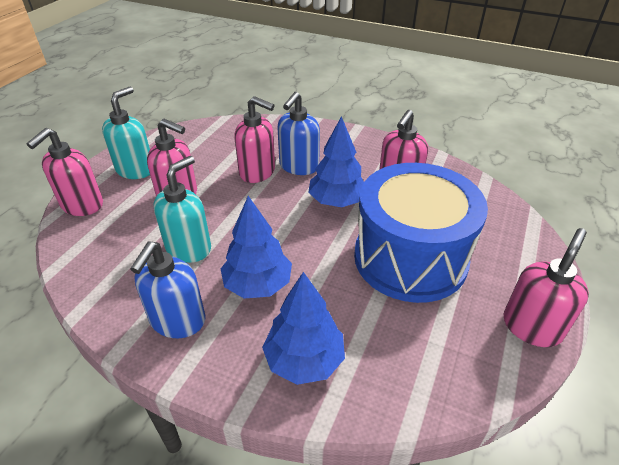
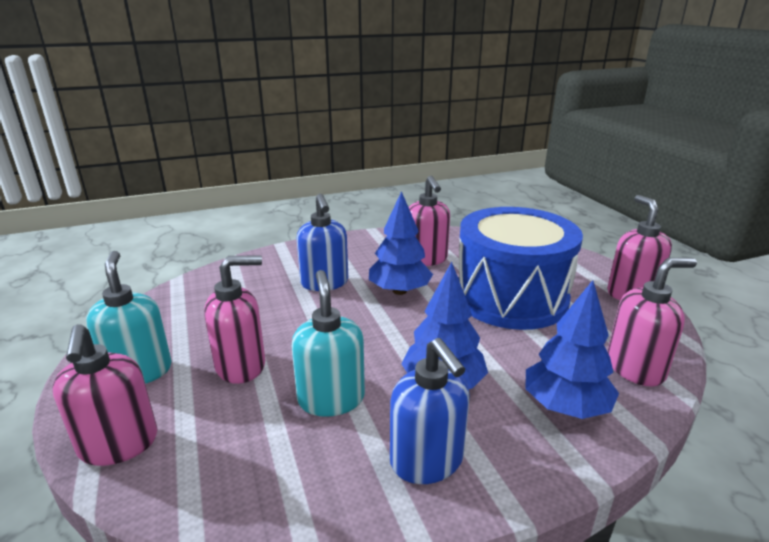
camera: 45 degrees left, 15 degrees down
(257, 172) = (293, 305): pink soap dispenser -> pink soap dispenser (635, 368)

